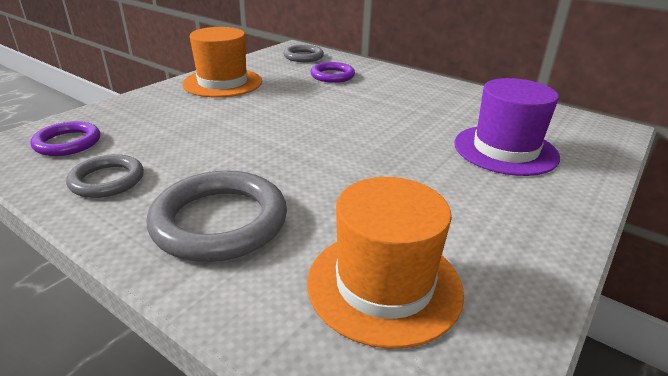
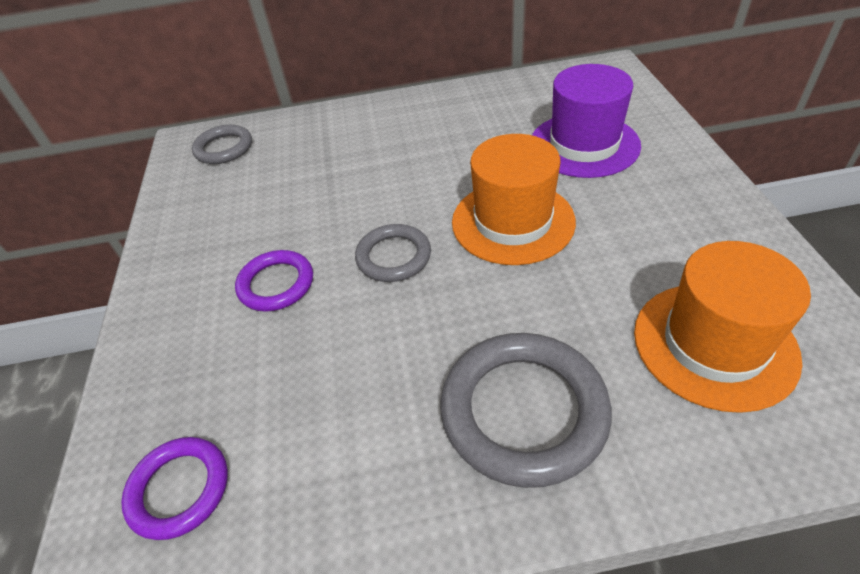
camera: 40 degrees left, 15 degrees up
(107, 180) = (334, 481): grey ring -> grey ring (393, 257)
(223, 83) = (199, 252): orange hat -> orange hat (513, 221)
(332, 76) = (306, 156): purple ring -> purple ring (276, 284)

